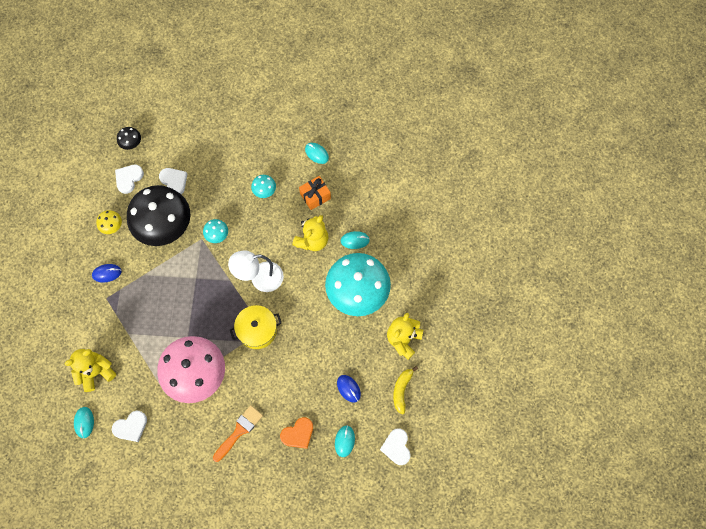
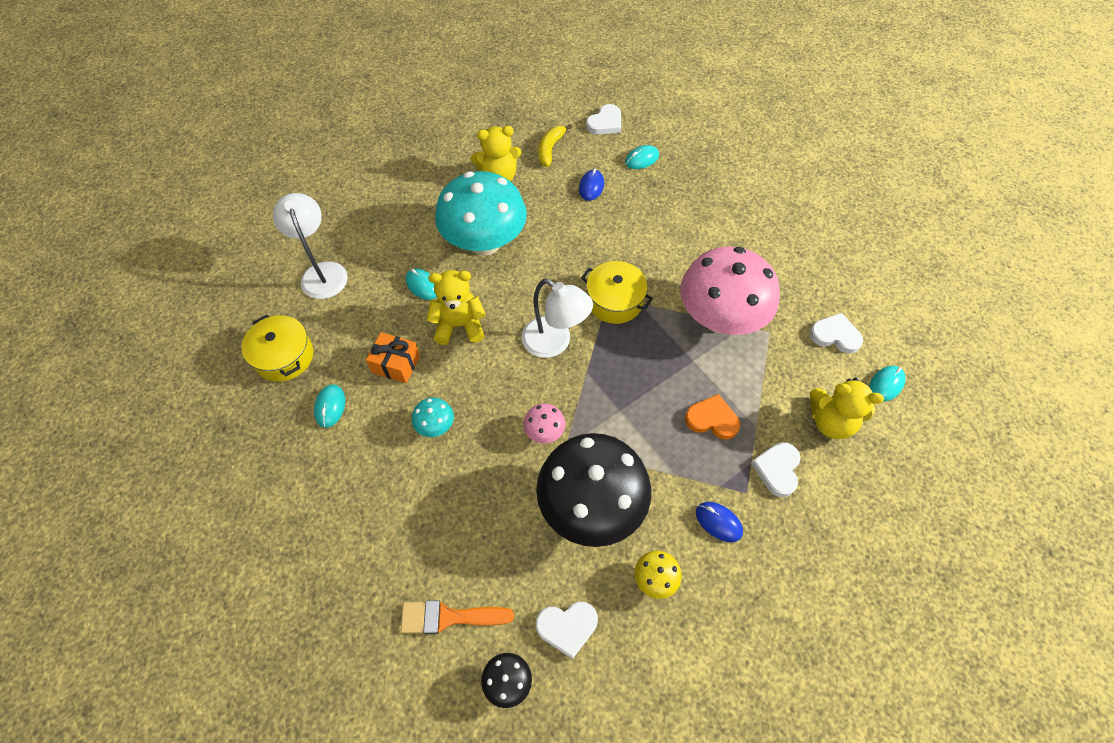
camera: 130 degrees left, 10 degrees down
(174, 182) = (517, 554): white heart -> white heart (777, 469)
(217, 235) = (544, 431): turquoise mushroom -> pink mushroom
(239, 431) = (726, 241): orange brush -> orange brush (449, 617)
(298, 434) = (675, 195): orange heart -> orange heart (712, 419)
(365, 150) = (284, 356): none -> yellow pot
(402, 390) = (550, 149): yellow banana -> yellow banana turned 135 degrees clockwise
(408, 197) = (322, 272): none -> white lamp

